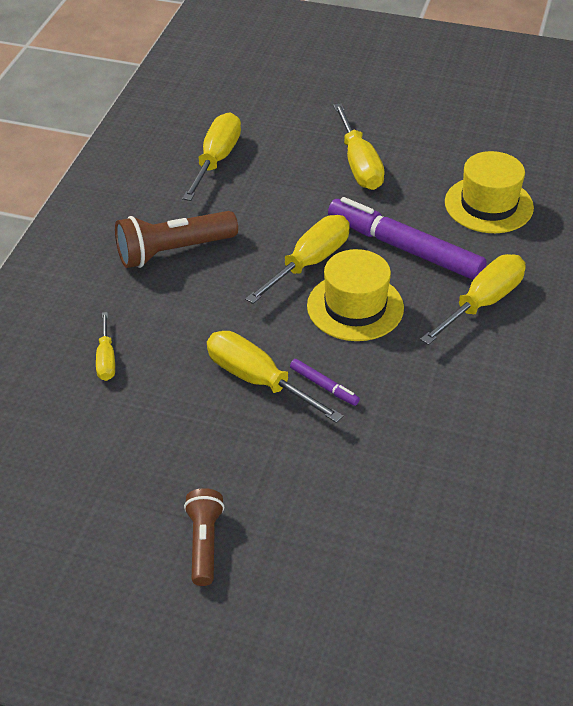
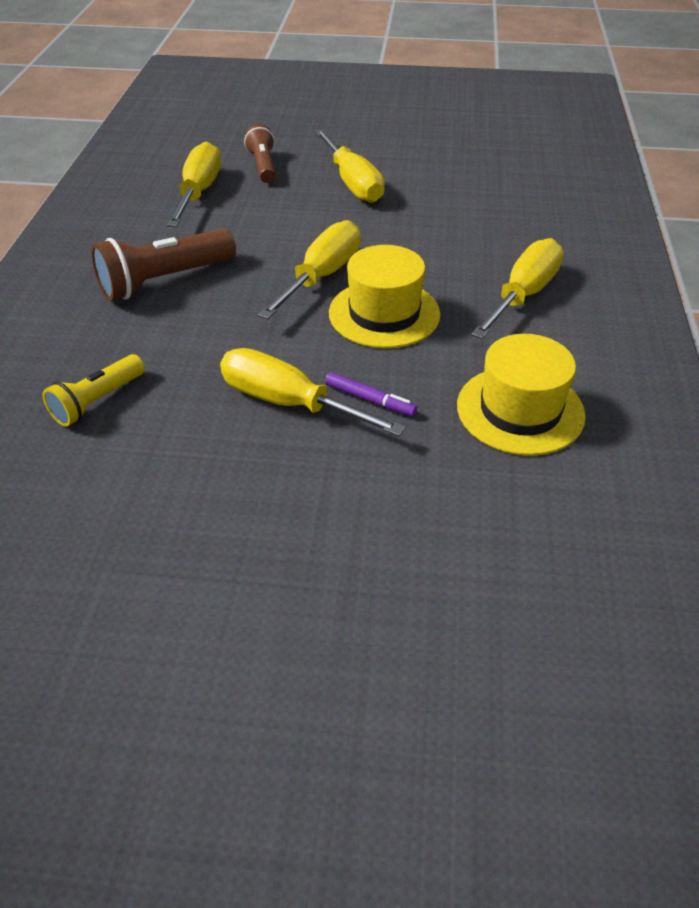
camera: 10 degrees left, 0 degrees up
(106, 359) = (97, 401): yellow screwdriver -> yellow flashlight
(204, 543) = (258, 612): brown flashlight -> brown flashlight (263, 166)
(404, 248) = (422, 252): purple marker -> none
(488, 205) = (498, 205): yellow hat -> yellow hat (520, 410)

